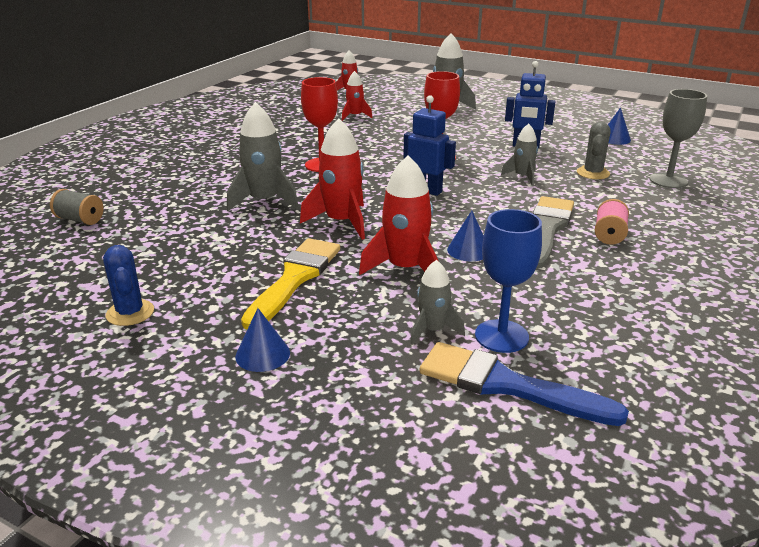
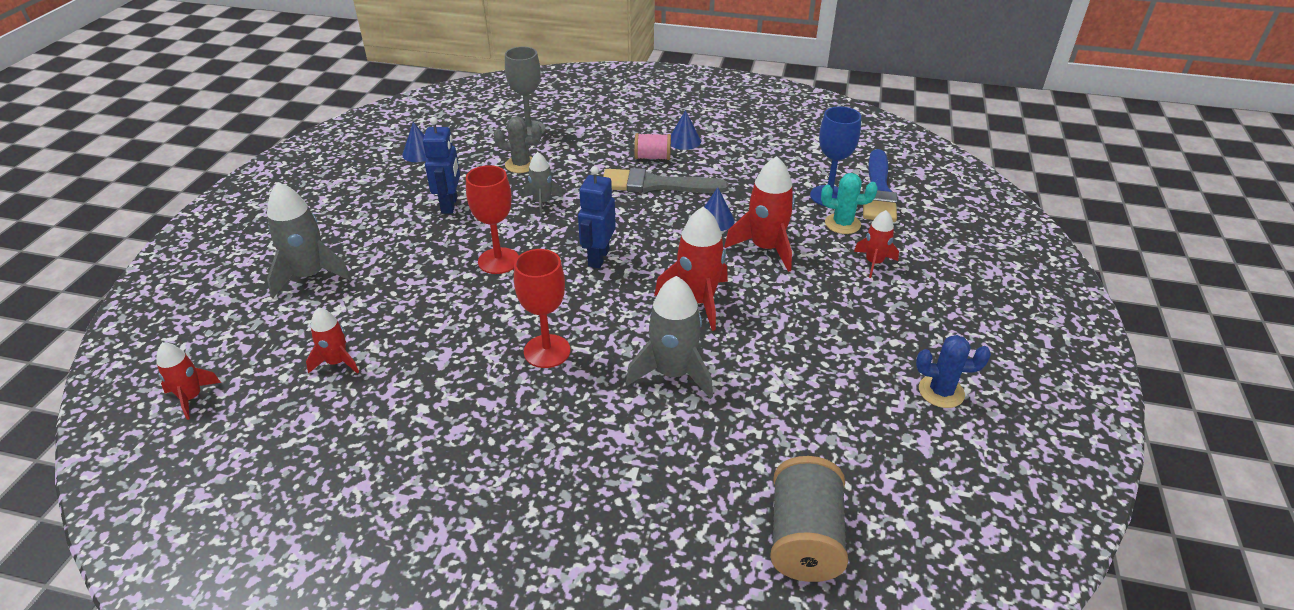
camera: 105 degrees left, 10 degrees up
(80, 220) = (804, 538): grey spool -> grey spool, size x1.68
(130, 313) = (941, 392): blue cactus -> blue cactus turned 45 degrees clockwise
(262, 354) = (930, 295): blue cone -> blue cone (684, 141)
(294, 279) = (820, 306): yellow brush -> none
(344, 331) = (874, 263): none -> red rocket
(433, 330) = (842, 224): grey rocket -> turquoise cactus

